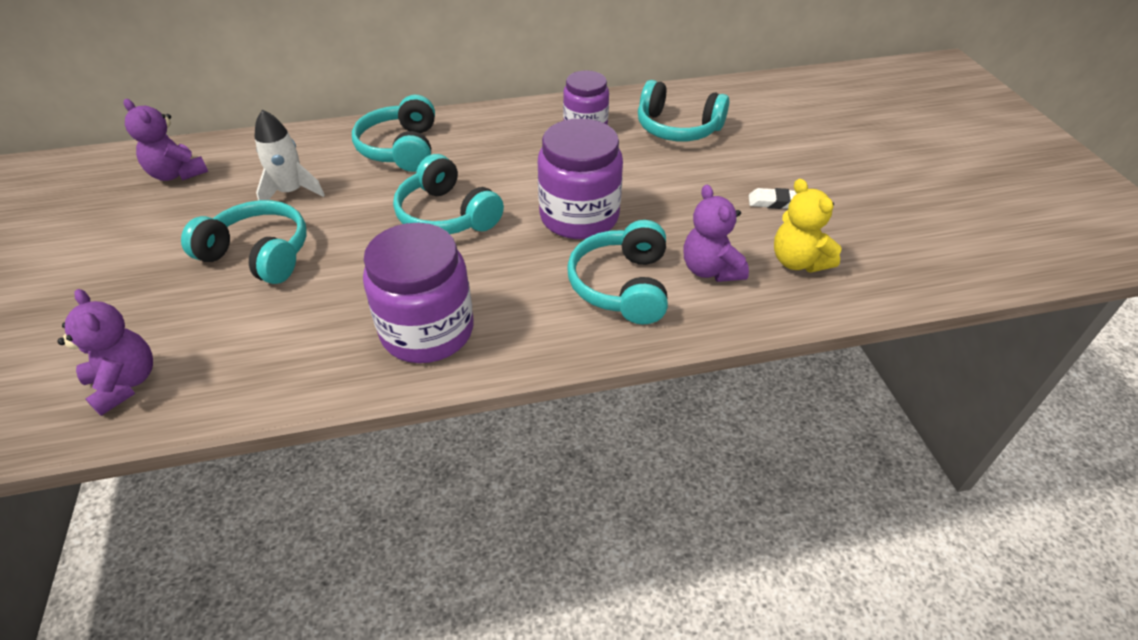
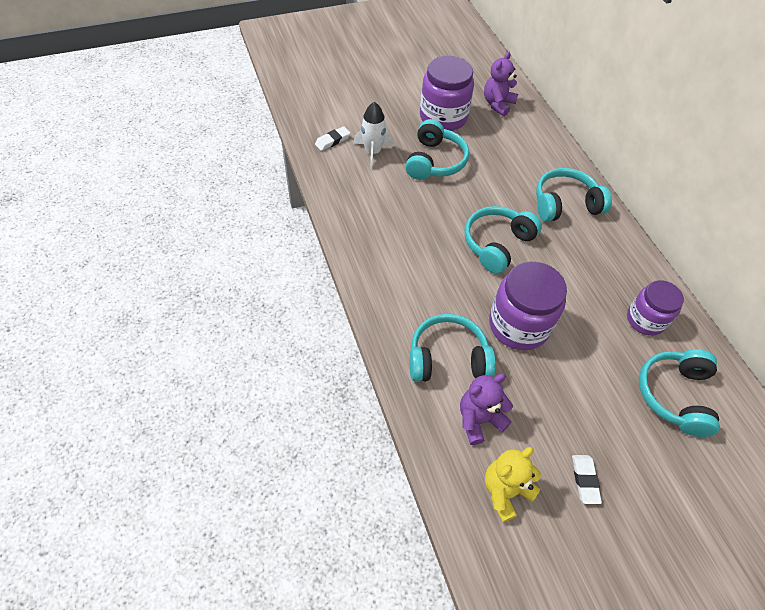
camera: 80 degrees right, 10 degrees up
(125, 383) = (332, 141): purple teddy bear -> white eraser
(291, 192) = (497, 159): white rocket -> white rocket (372, 152)
(427, 331) = (386, 254): purple jar -> purple jar (443, 117)

